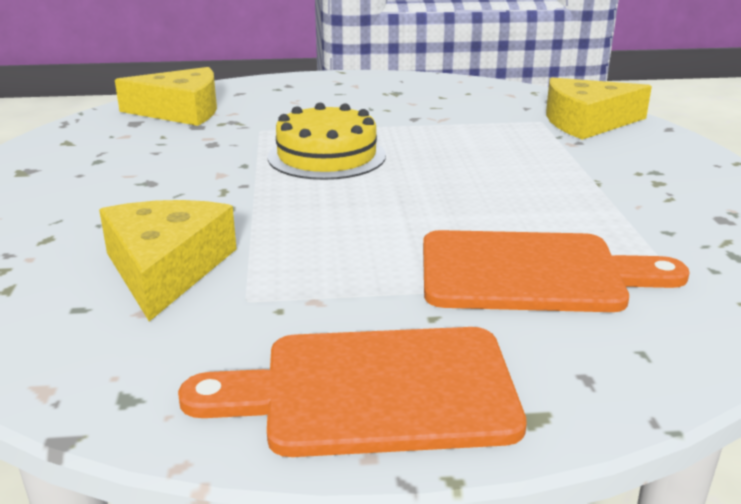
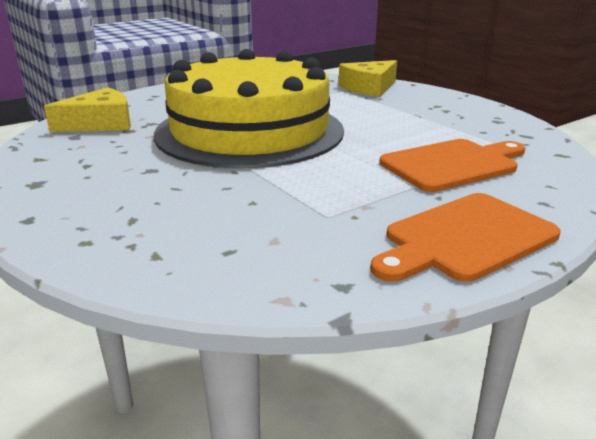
camera: 30 degrees left, 0 degrees up
(166, 269) = (250, 214): yellow cheese -> none
(326, 156) = (249, 131): yellow cake -> yellow cake, size x2.25

